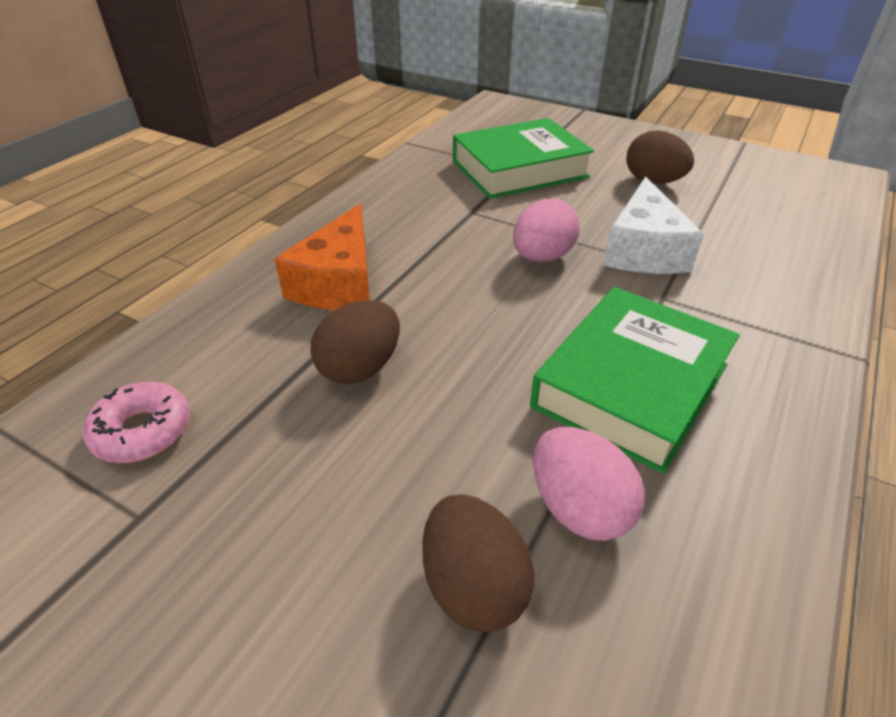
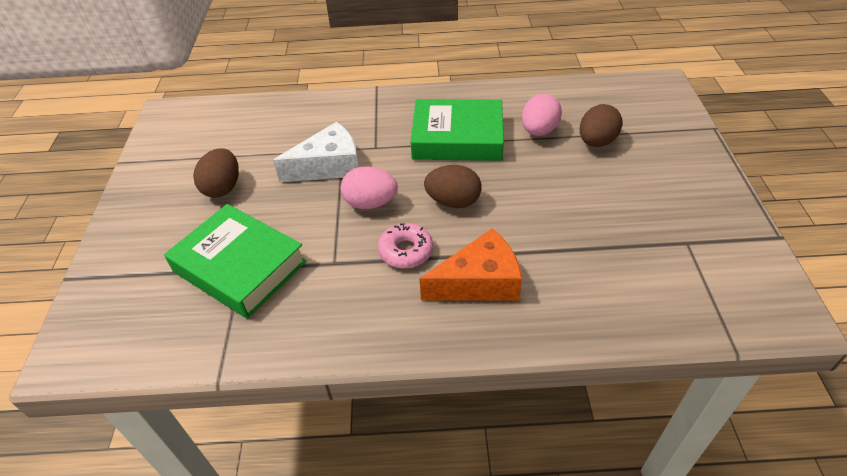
camera: 120 degrees left, 5 degrees up
(142, 431) = (661, 279): pink donut -> pink donut (406, 251)
(360, 368) = (537, 227): brown egg -> brown egg (453, 201)

